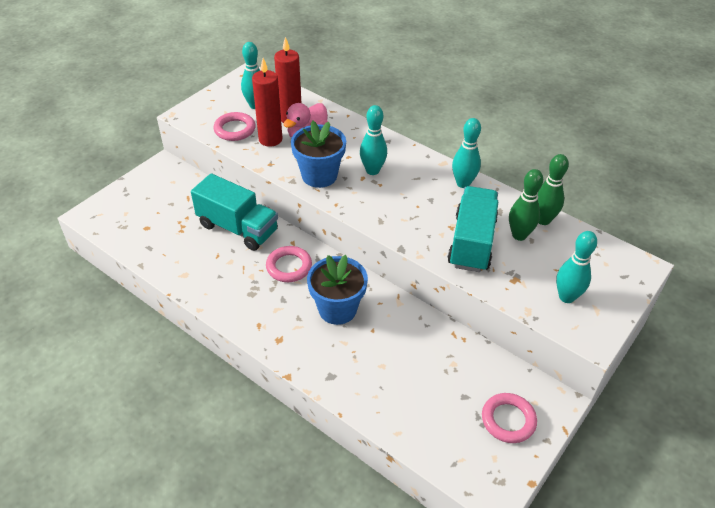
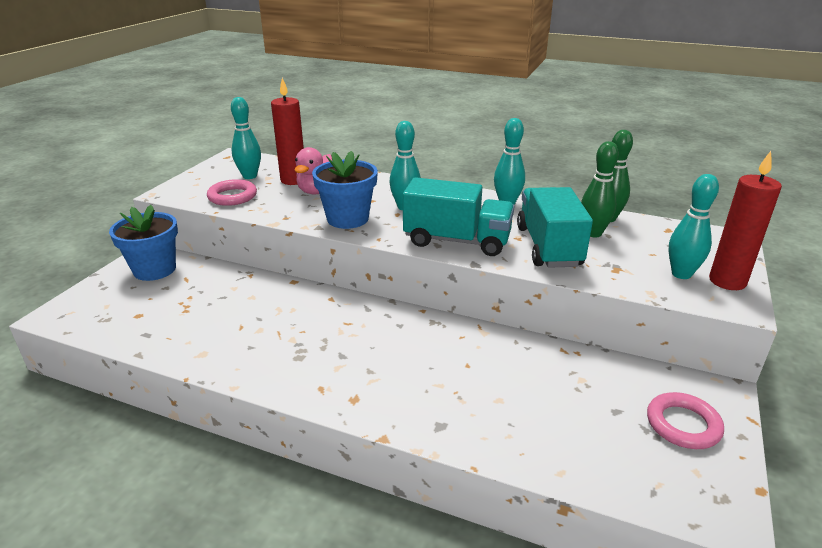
camera: 15 degrees left, 15 degrees down
(238, 228) = (258, 296): turquoise truck -> turquoise truck (457, 241)
(270, 139) = (278, 199): red candle -> red candle (727, 281)
(289, 267) = (336, 322): pink ring -> none
(337, 309) = (414, 352): blue flower pot -> blue flower pot (154, 269)

